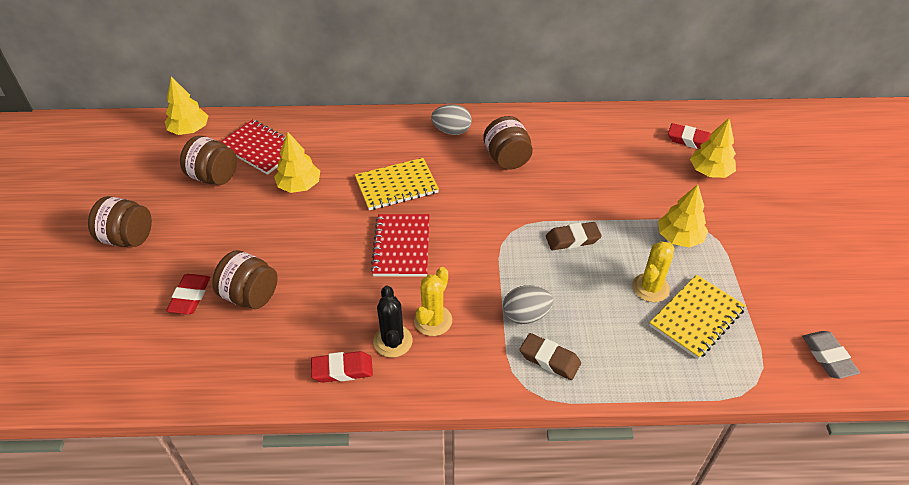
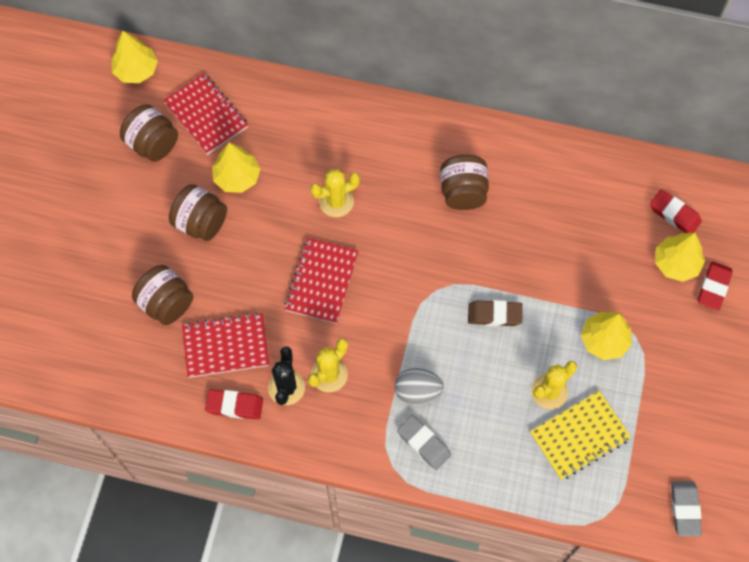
camera: 15 degrees right, 20 degrees up
(128, 238) = (60, 205): brown jar -> brown jar (201, 222)
(190, 297) = (111, 291): red eraser -> red eraser (713, 287)
(320, 319) = (226, 346): none -> red notebook
(396, 186) = (336, 202): yellow notebook -> yellow cactus
(451, 131) = (415, 138): grey egg -> none
(549, 359) = (423, 443): brown eraser -> grey eraser

